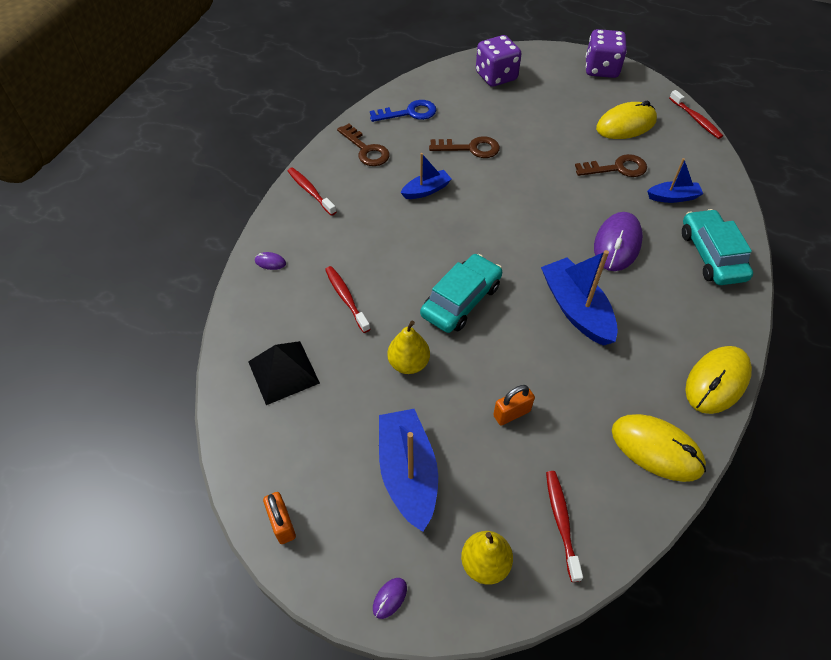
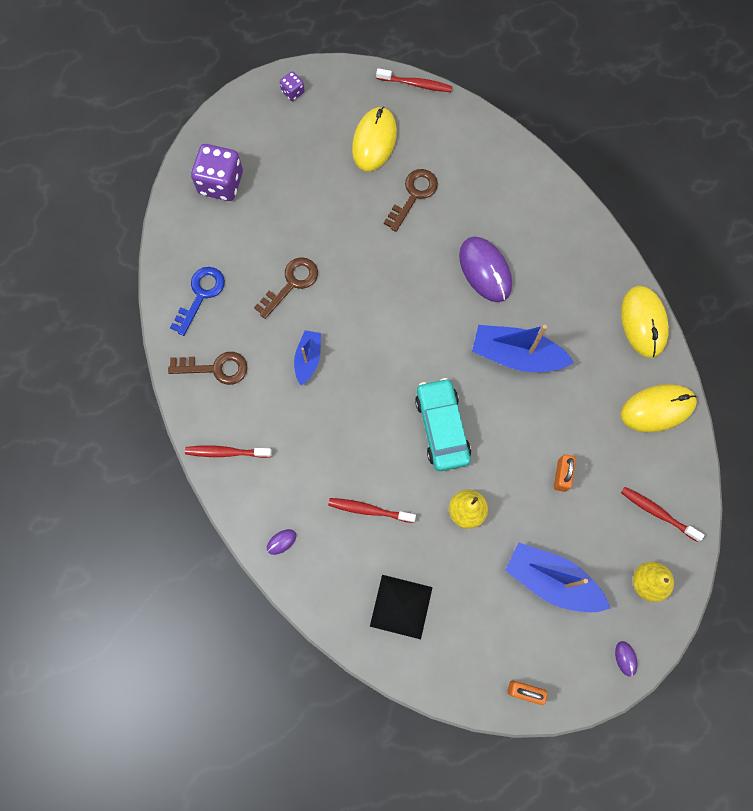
camera: 50 degrees left, 20 degrees up
(601, 69) = (293, 92): purple dice -> purple dice, size x0.48
(673, 197) = (477, 186): blue boat -> none
(711, 255) = (549, 217): turquoise car -> none

